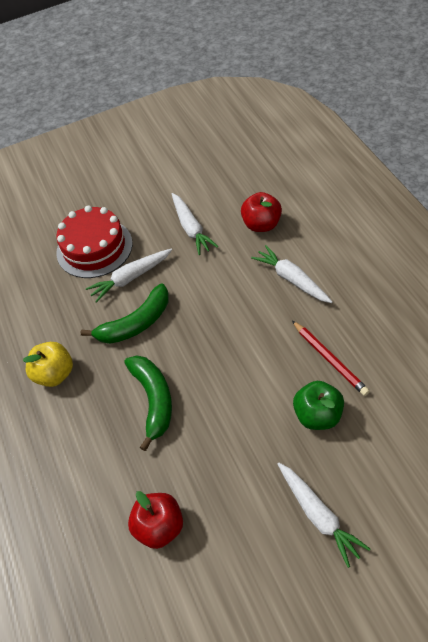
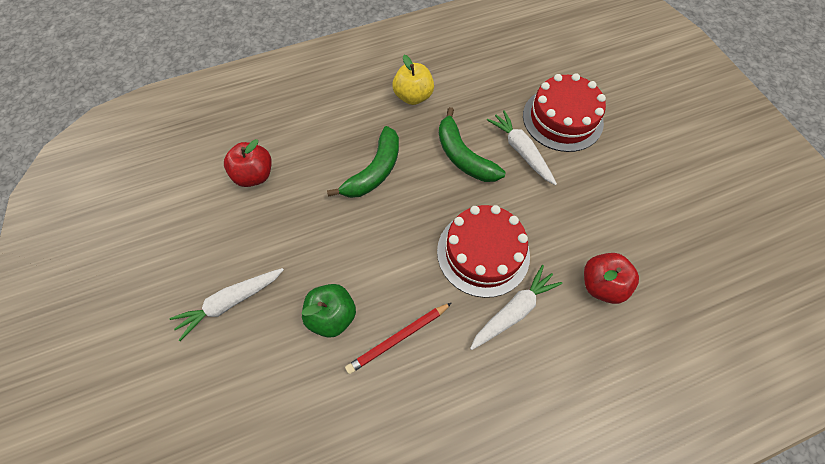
camera: 85 degrees right, 10 degrees up
(153, 400) = (374, 171): green banana -> green banana turned 45 degrees counterclockwise
(191, 228) = (592, 208): white carrot -> none
(240, 302) = (483, 253): none -> red cake

